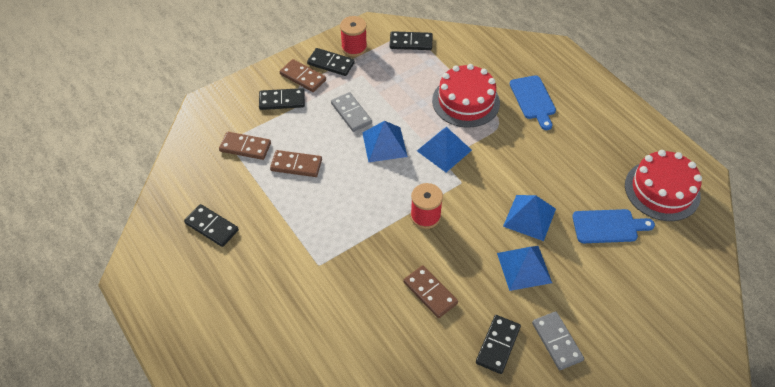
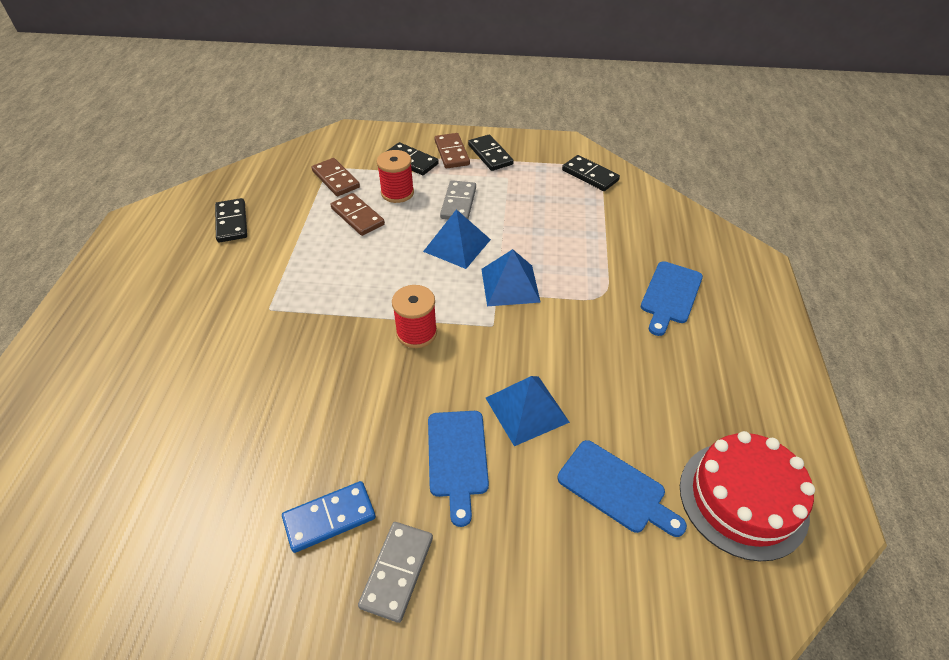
camera: 40 degrees right, 5 degrees down
(354, 48) = (527, 153): red spool -> red spool (397, 193)
(430, 293) = (331, 408): brown domino -> none
(466, 101) = (587, 255): red cake -> none
(498, 345) = (329, 518): black domino -> blue domino
(524, 268) = (457, 458): blue pyramid -> blue cutting board

